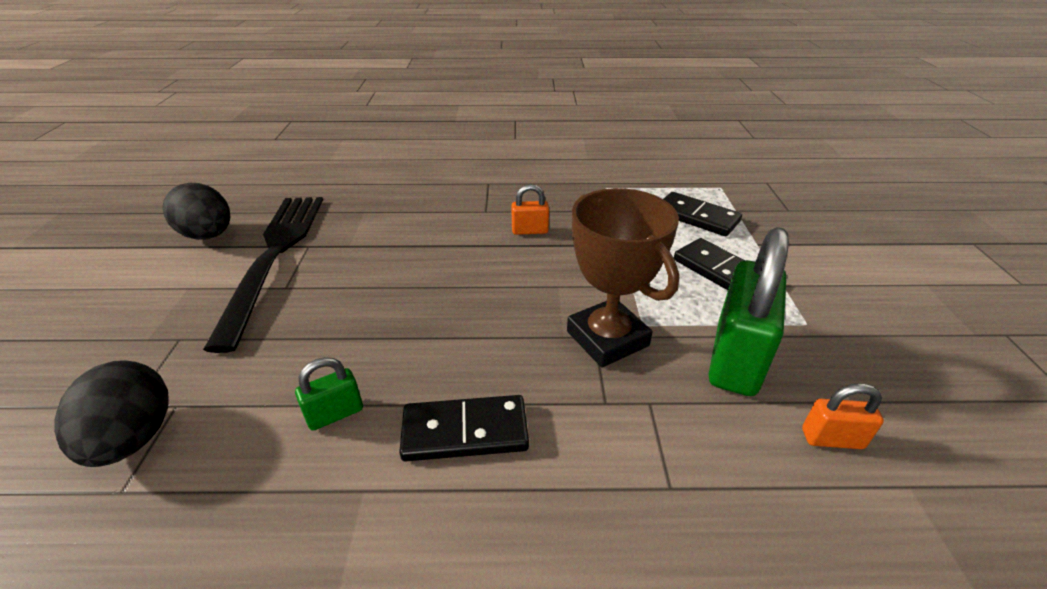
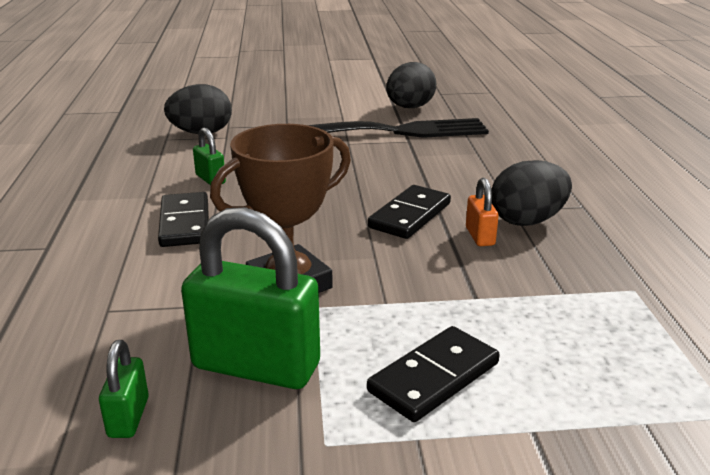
camera: 85 degrees right, 10 degrees down
(507, 207) = (527, 221): none -> black egg
(696, 217) = (588, 371): black domino -> black domino (409, 215)
(832, 438) = (128, 417): orange padlock -> green padlock

